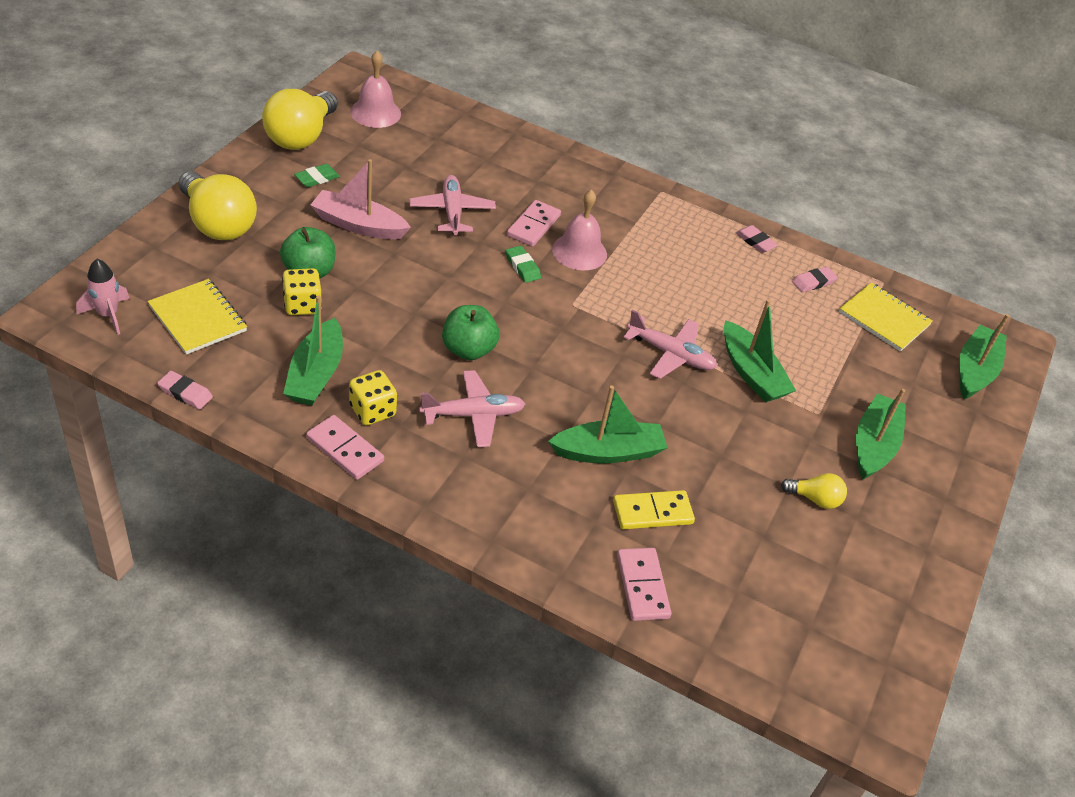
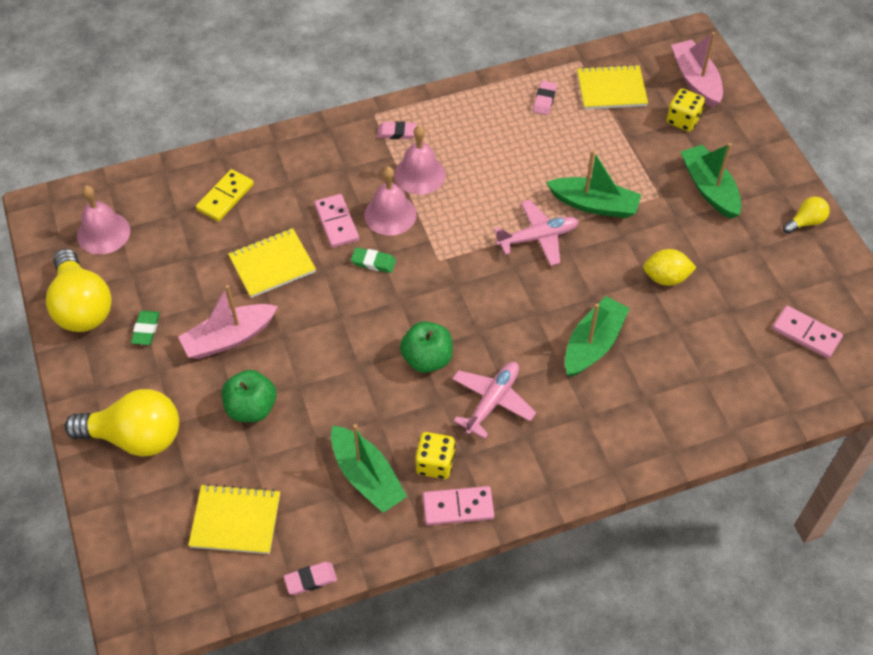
camera: 40 degrees left, 10 degrees up
(108, 315) = (174, 584): pink rocket -> none
(302, 305) = (285, 437): yellow dice -> yellow dice (683, 120)
(452, 212) = (272, 264): pink plane -> yellow notebook
(639, 248) = (420, 174): none -> pink bell
(642, 586) = (717, 411): pink domino -> pink domino (806, 334)
(652, 512) = (664, 358): yellow domino -> yellow domino (225, 197)
(739, 466) = (666, 278): none -> yellow lemon
(755, 241) = (477, 100): pink eraser -> pink eraser (397, 132)
(815, 499) = (725, 258): yellow light bulb -> yellow light bulb (805, 222)
(975, 370) = (695, 80): green boat -> pink boat

